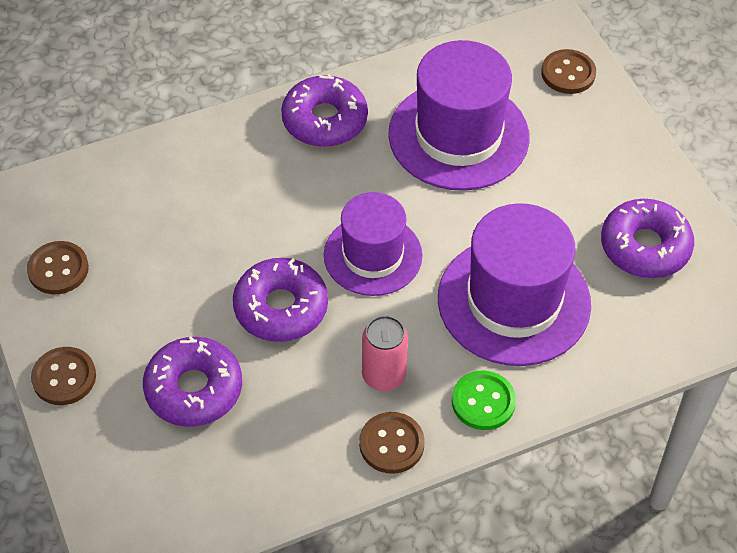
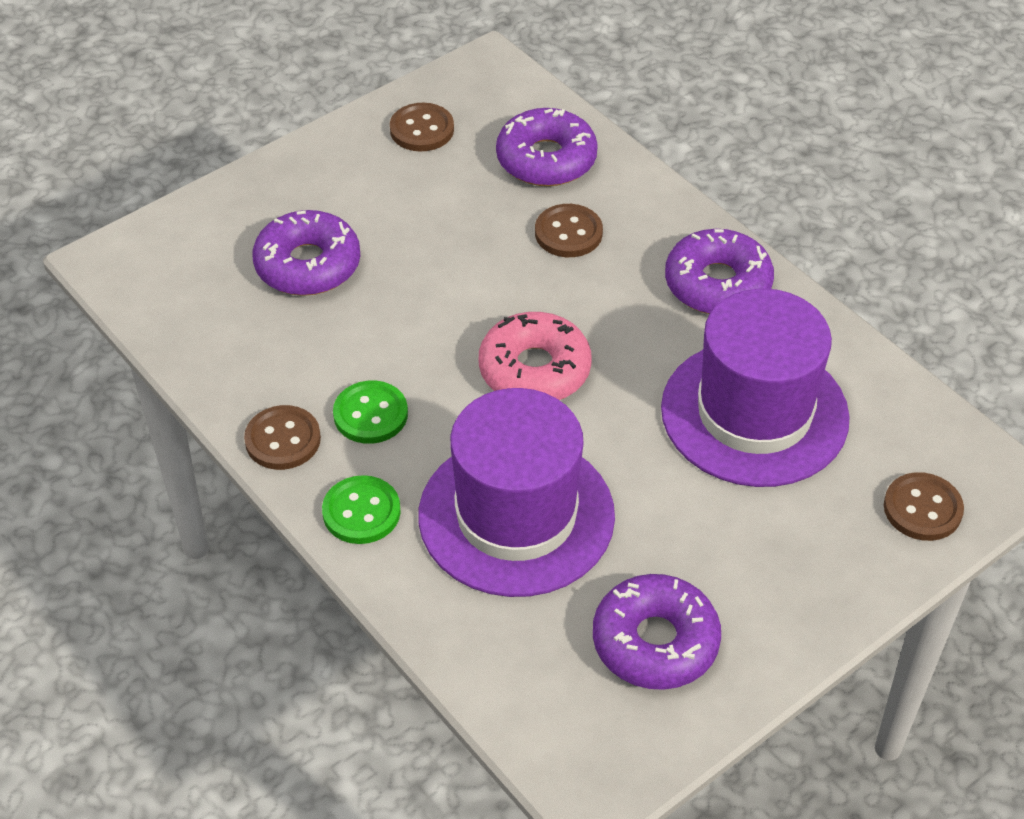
camera: 75 degrees right, 5 degrees down
(64, 377) = (294, 169): brown button -> brown button (568, 233)
(281, 308) = (433, 308): purple donut -> purple donut (546, 159)
(373, 255) = (534, 370): purple hat -> pink donut
(383, 375) = (370, 414): pink can -> green button

